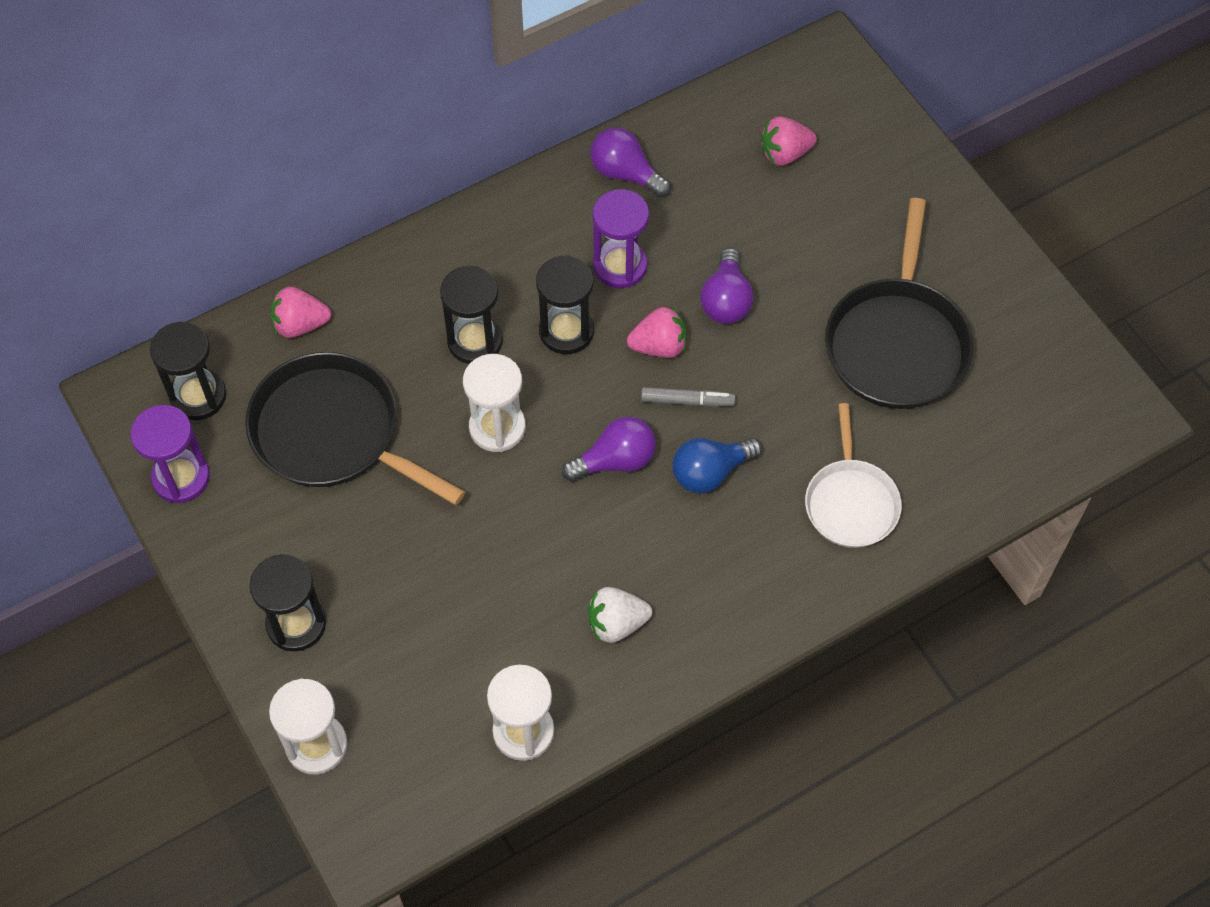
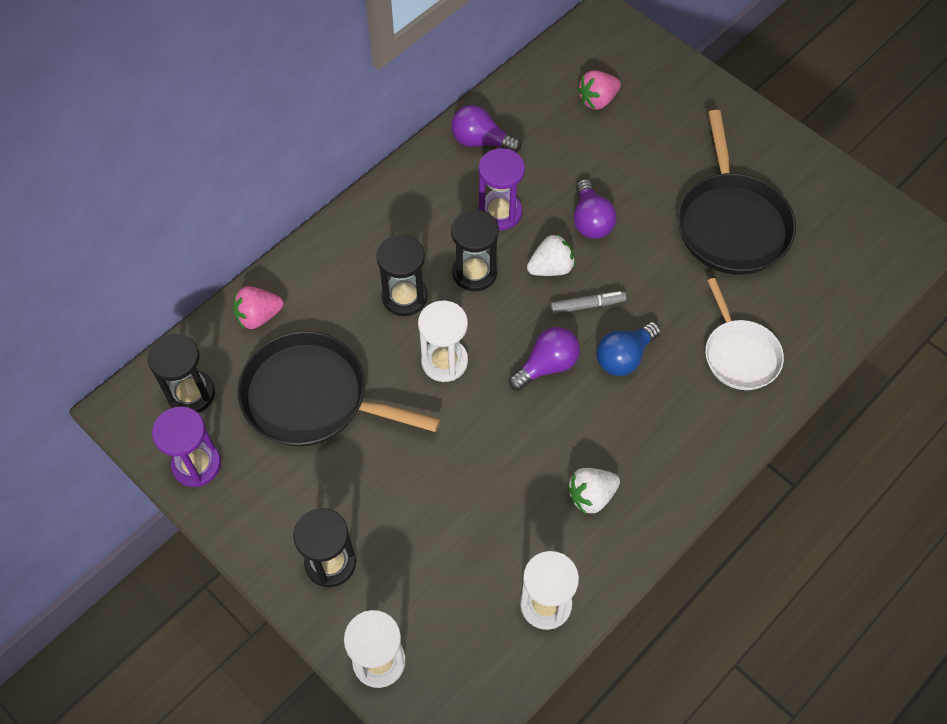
camera: 15 degrees left, 0 degrees up
(659, 346) = (551, 268): pink strawberry -> white strawberry

